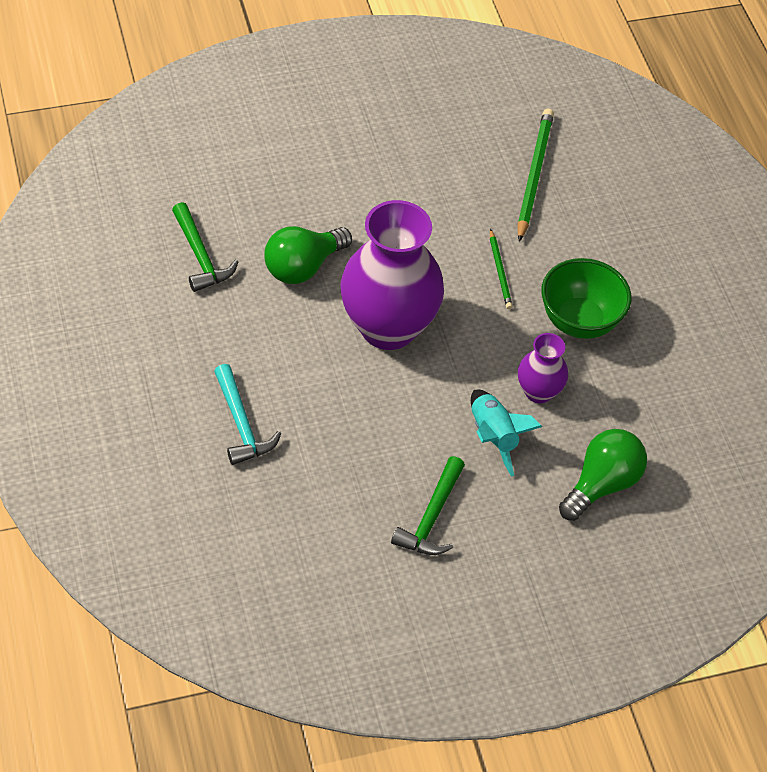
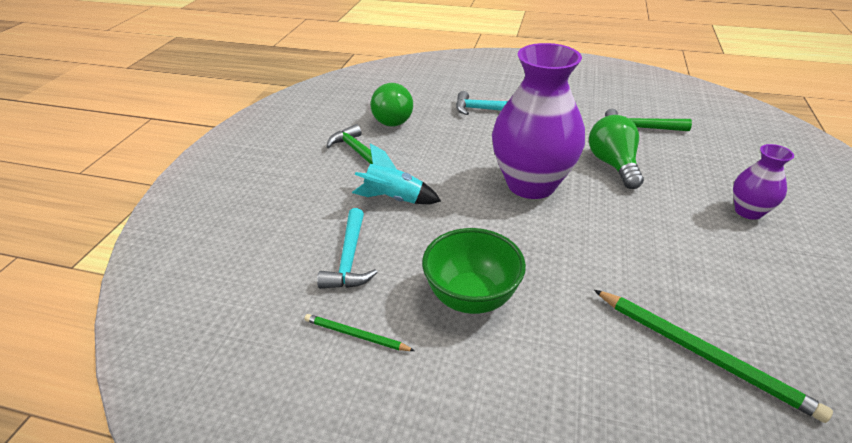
camera: 125 degrees right, 15 degrees down
(500, 271) = (562, 267): green pencil -> green pencil (356, 335)
(538, 392) = (414, 238): purple vase -> purple vase (748, 211)
(601, 428) = (349, 259): none -> turquoise hammer
(602, 484) = (302, 236): green light bulb -> green light bulb (390, 119)

